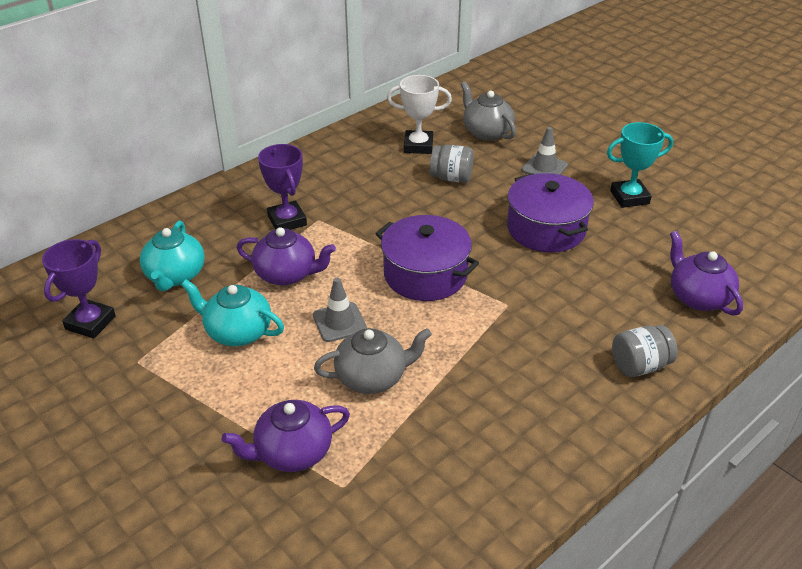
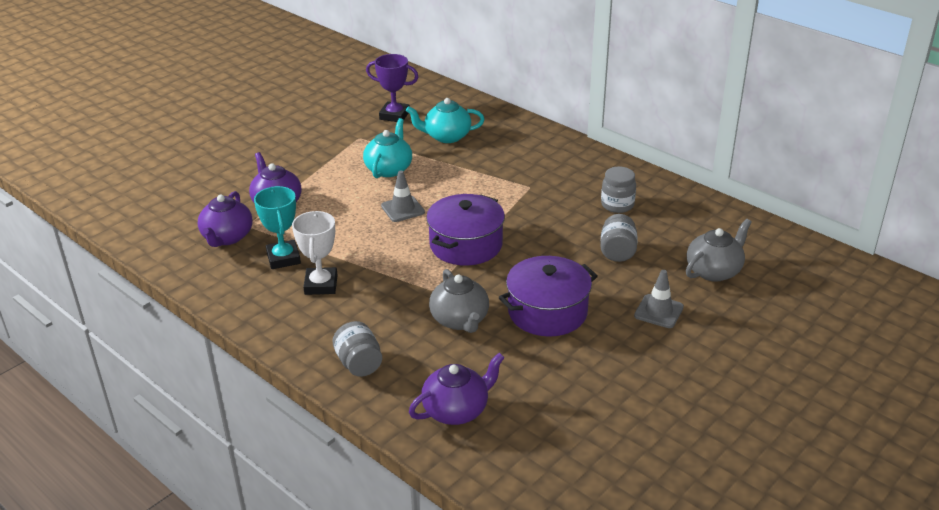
camera: 85 degrees right, 5 degrees down
(287, 221) = (524, 173): purple trophy -> none
(287, 274) = (455, 181): purple teapot -> purple teapot (227, 237)
(369, 168) = (617, 205): none -> grey jar
(372, 377) = (344, 228): grey teapot -> grey teapot (460, 320)
(418, 146) = (667, 229): white trophy -> white trophy (321, 285)
(629, 197) = (621, 372): turquoise trophy -> turquoise trophy (283, 258)

